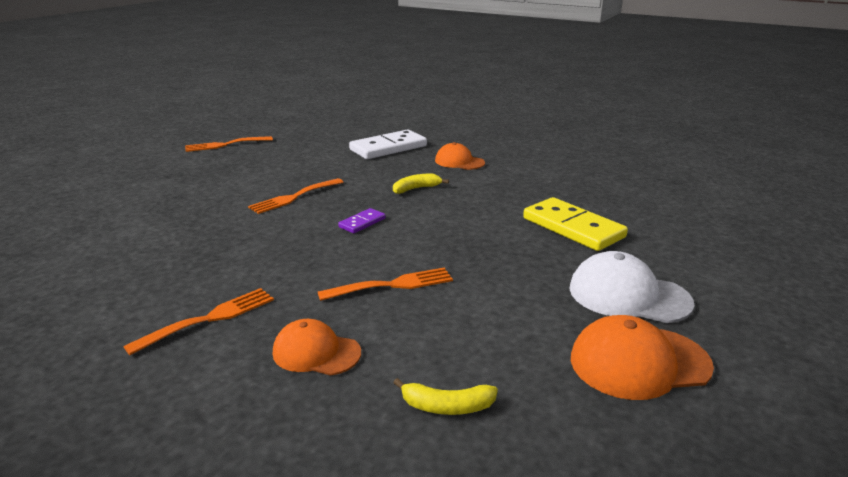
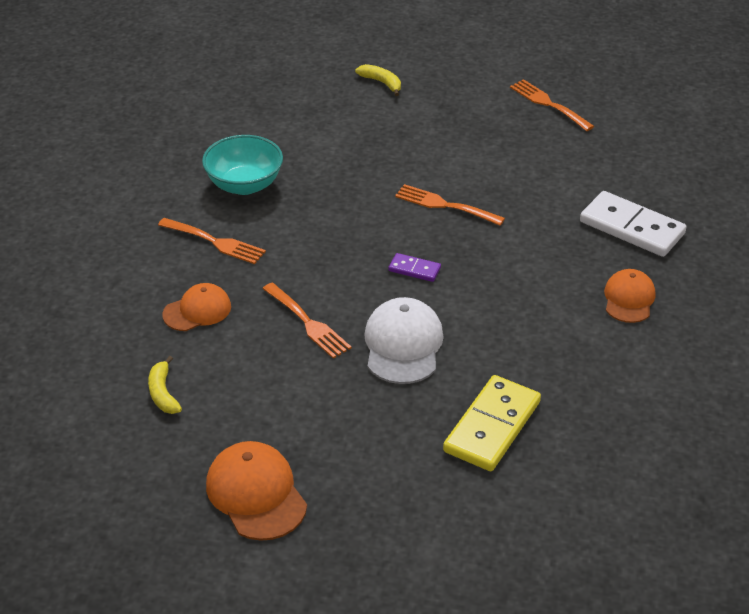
camera: 70 degrees right, 15 degrees up
(137, 283) = (244, 185): none -> turquoise bowl
(316, 352) = (197, 311): orange cap -> orange cap turned 60 degrees clockwise
(416, 189) = (521, 284): yellow banana -> yellow banana (381, 83)
(628, 295) = (363, 481): white cap -> white cap (403, 345)

